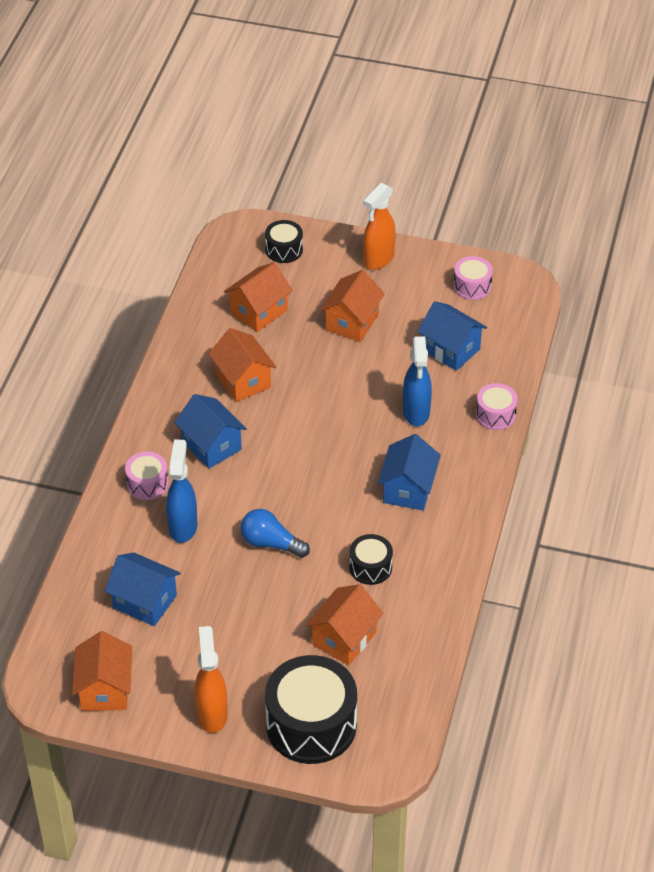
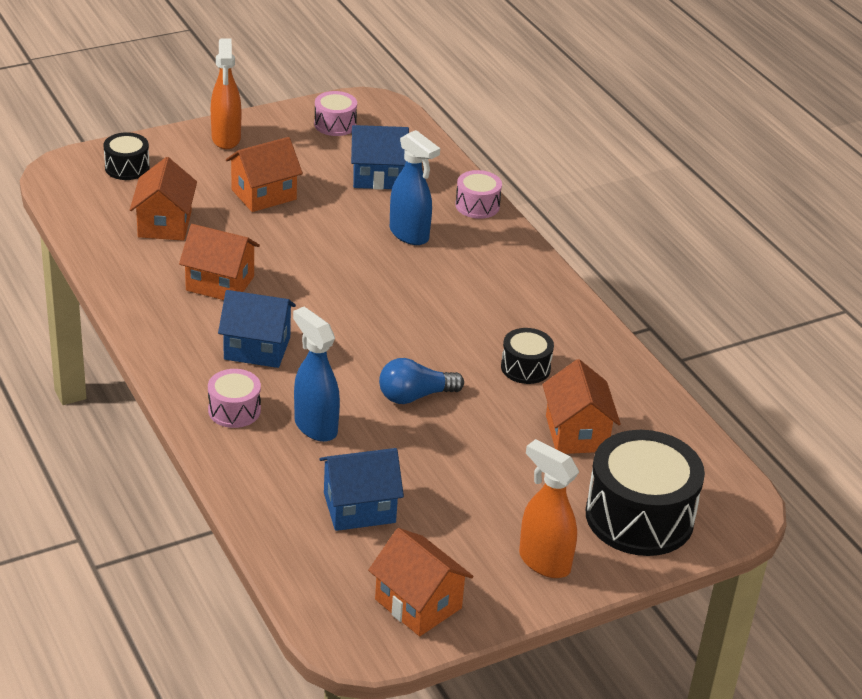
camera: 45 degrees left, 10 degrees down
(352, 322) = (263, 194): orange house -> orange house turned 75 degrees clockwise
(408, 489) = (478, 293): blue house -> none

